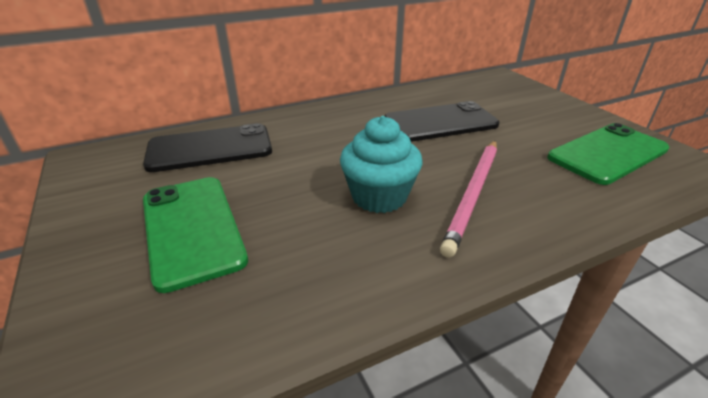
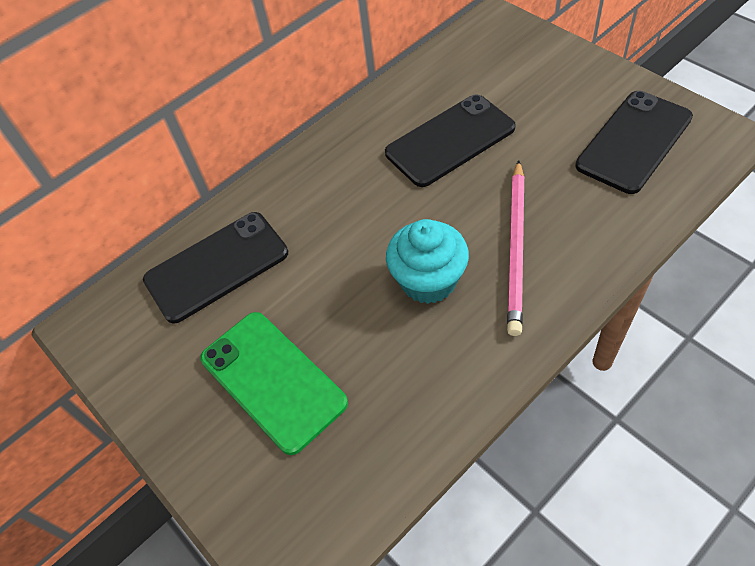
camera: 10 degrees left, 20 degrees up
(608, 153) = (634, 142): green phone -> black phone

